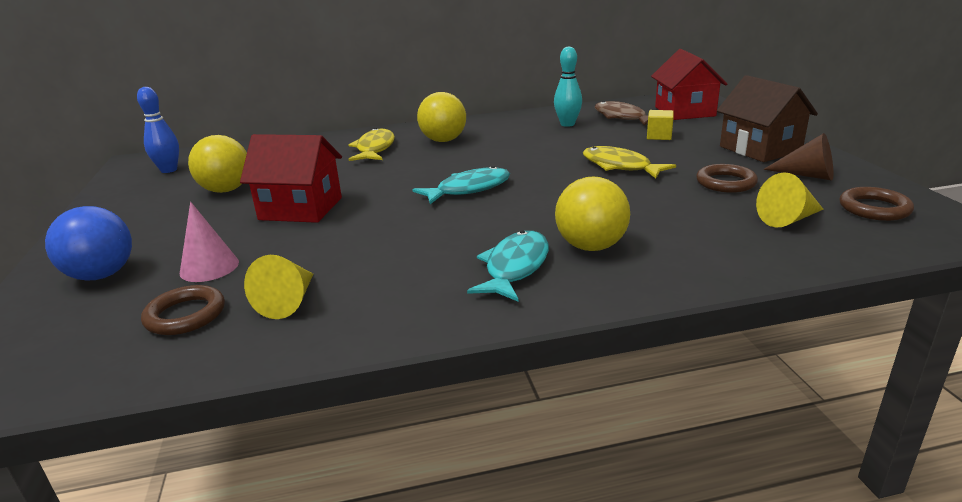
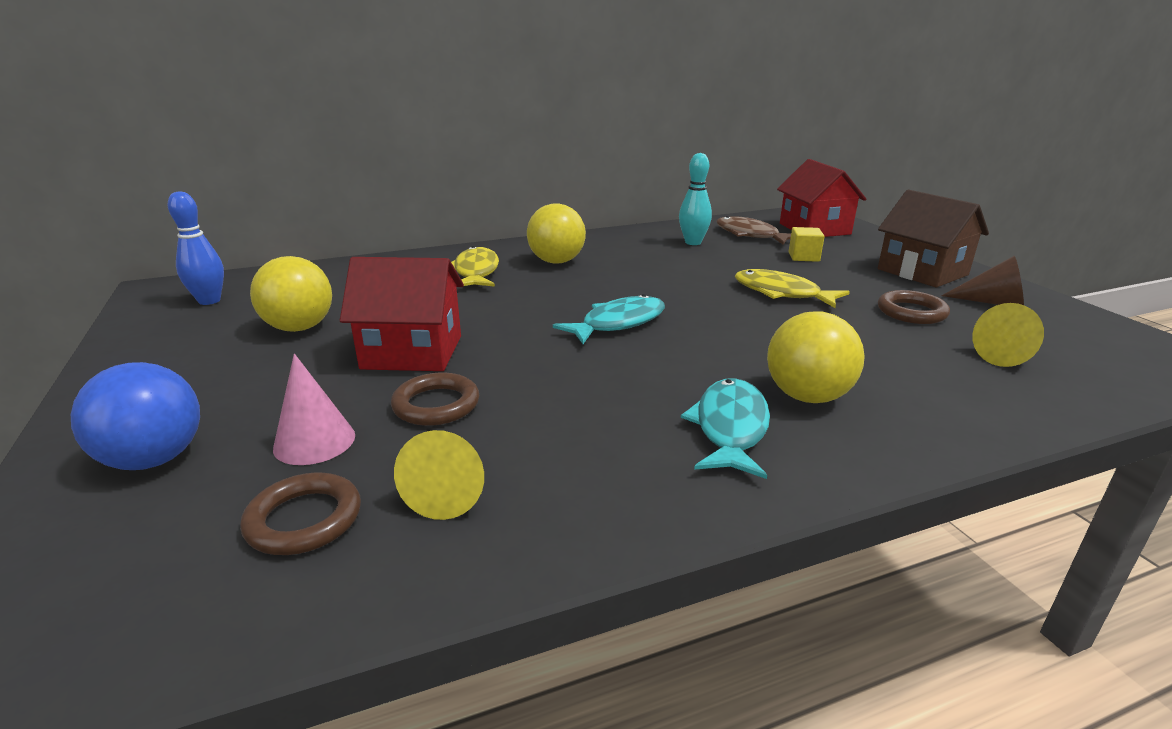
camera: 10 degrees left, 0 degrees up
(874, 208) = (1089, 341): brown ring -> brown ring (436, 405)

